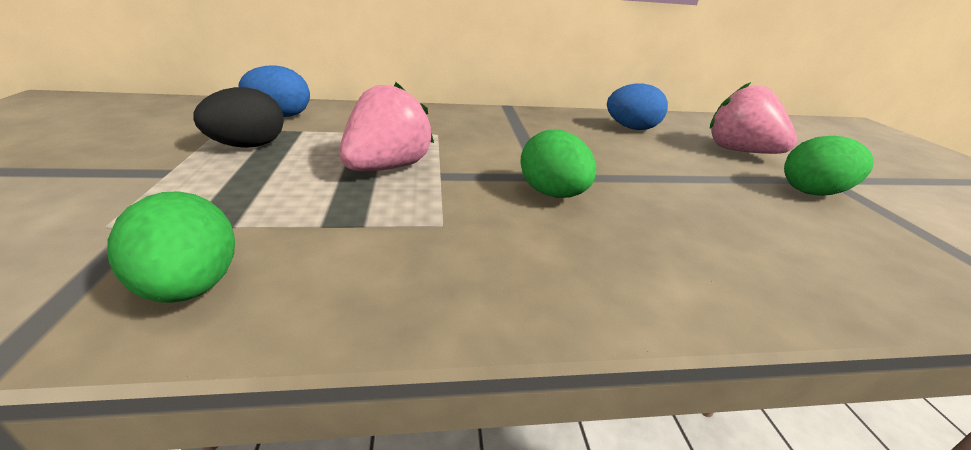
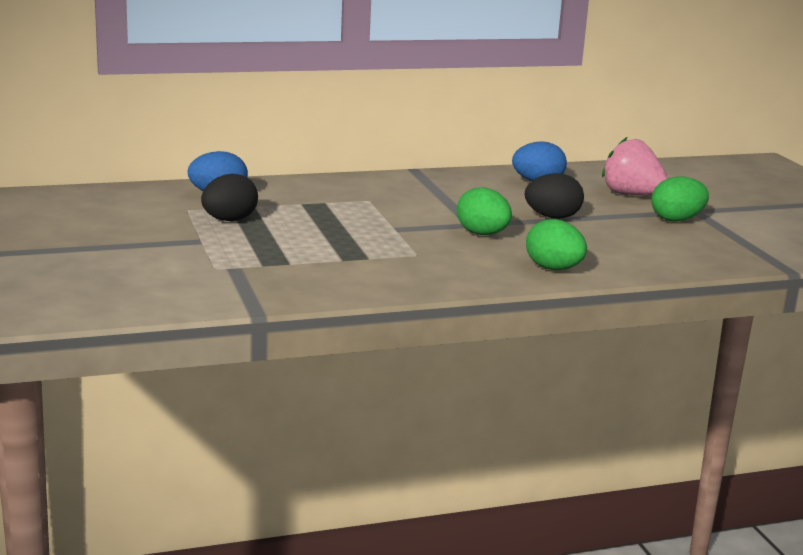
camera: 10 degrees left, 10 degrees down
(191, 287) = (305, 286): green egg -> green egg (553, 269)
(387, 168) = (352, 227): pink strawberry -> none
(649, 174) = (552, 217): none -> black egg

